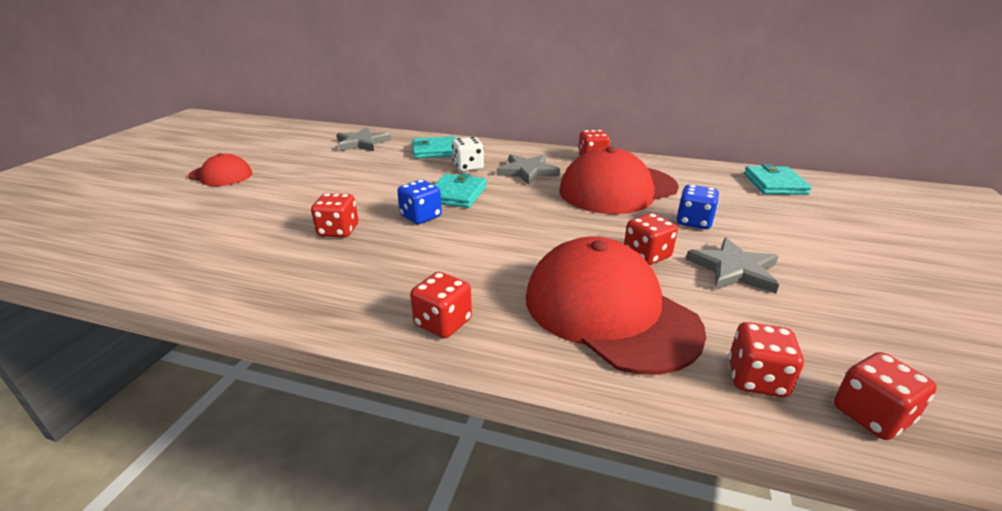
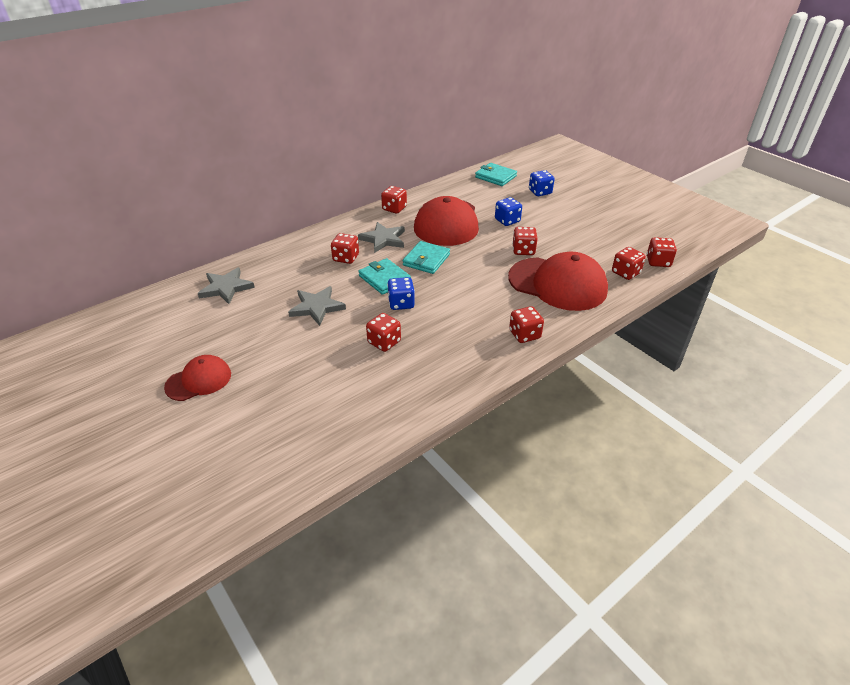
camera: 55 degrees left, 10 degrees up
(435, 151) = (295, 260): turquoise wallet -> turquoise wallet (426, 260)
(468, 167) = (346, 258): white dice -> red dice
(609, 311) = (557, 284): red cap -> red cap turned 150 degrees counterclockwise
(734, 269) = (557, 235): grey star -> grey star (317, 307)
(811, 222) = (540, 192): none -> blue dice

